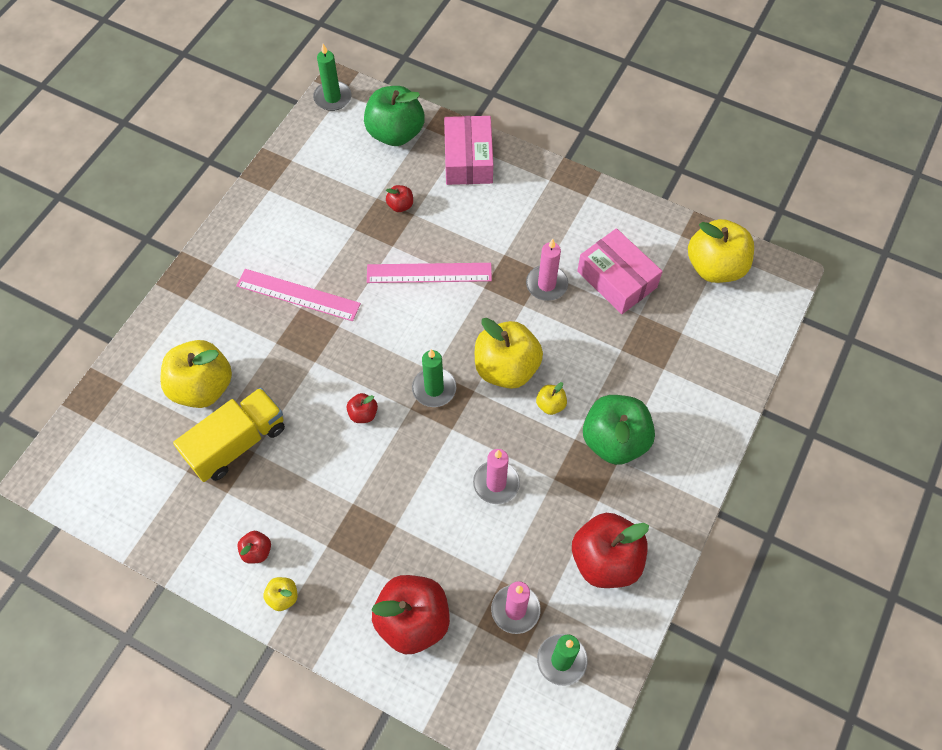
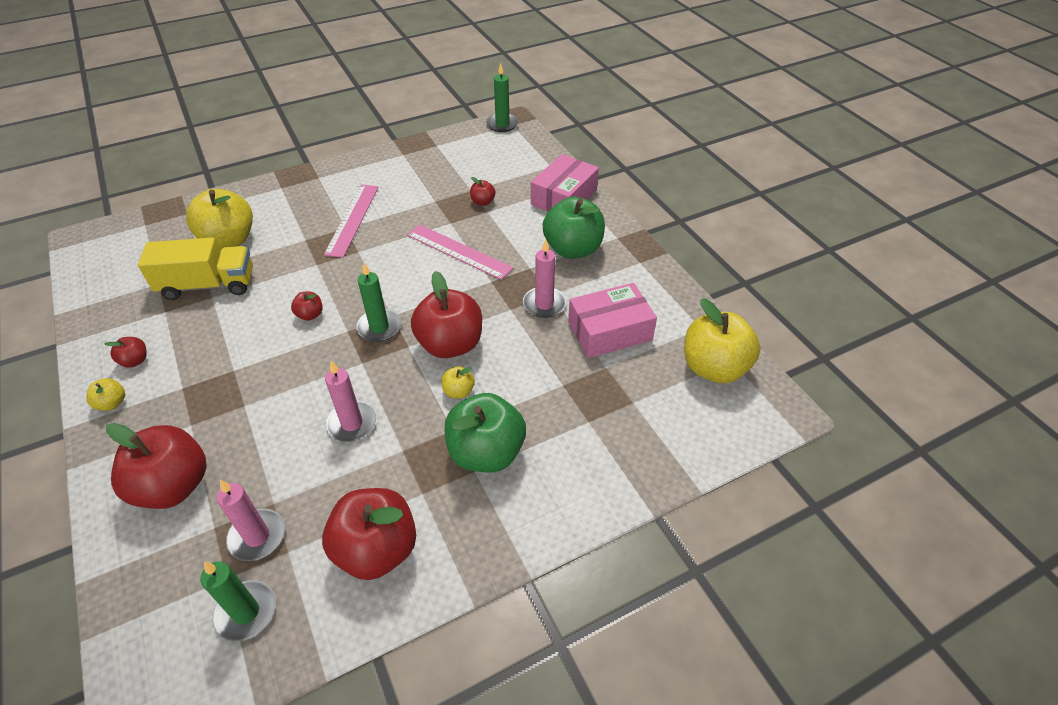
camera: 35 degrees right, 15 degrees down
(298, 294) = (352, 219): pink ruler -> pink ruler turned 45 degrees clockwise
(395, 133) = (525, 160): green apple -> green apple (573, 249)
(506, 368) = (450, 344): yellow apple -> red apple
(617, 279) = (609, 331): pink box -> pink box turned 75 degrees clockwise

